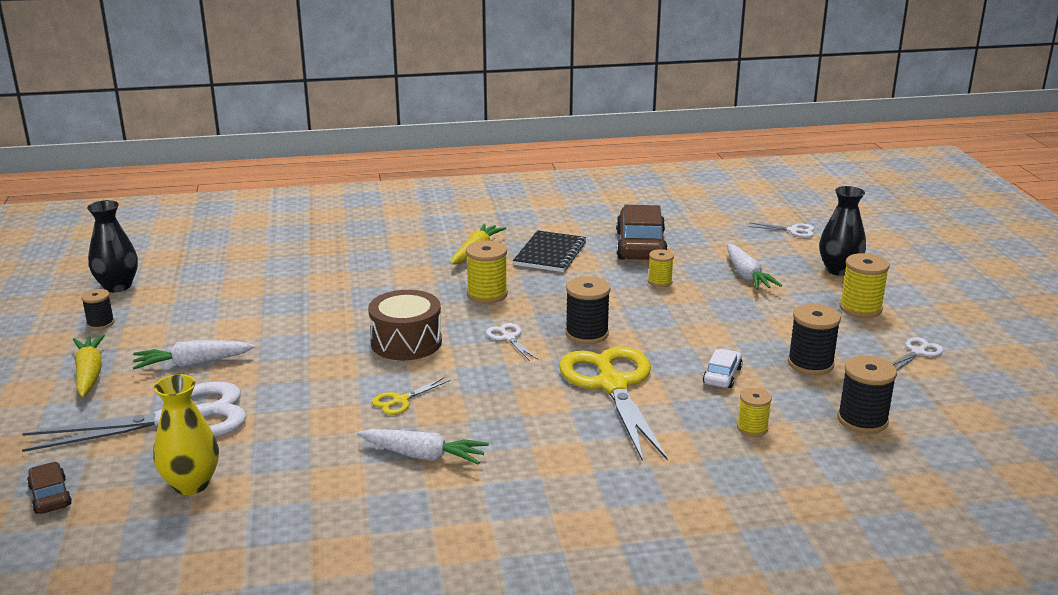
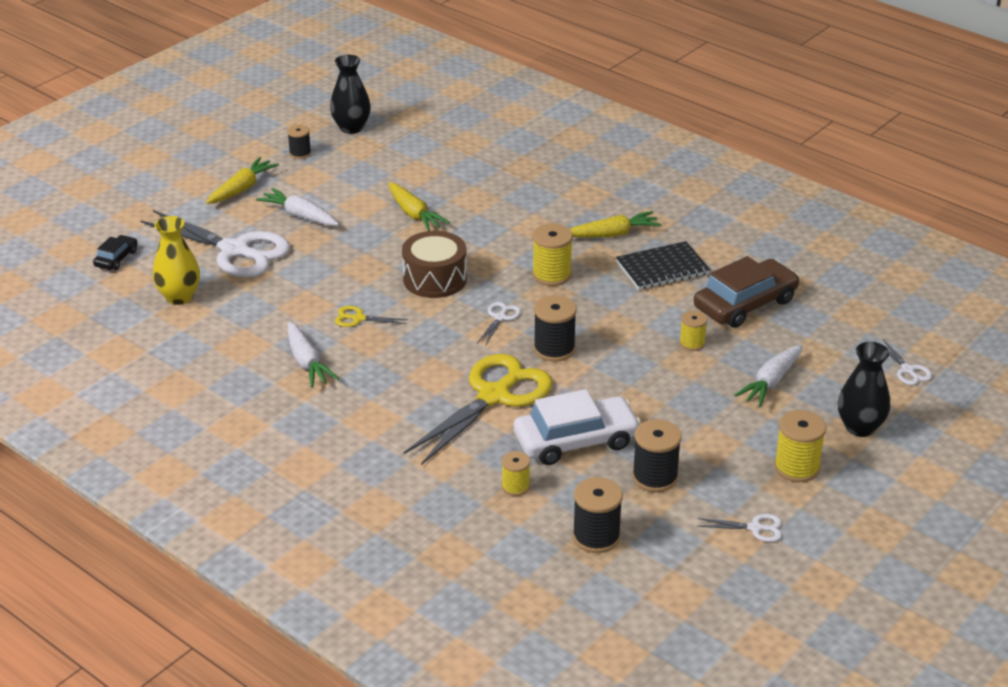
camera: 50 degrees right, 10 degrees up
(50, 496) = (116, 258): brown car -> black car
(298, 313) = (414, 214): none -> yellow carrot
(722, 375) = (576, 441): white car -> white car, size x2.02

